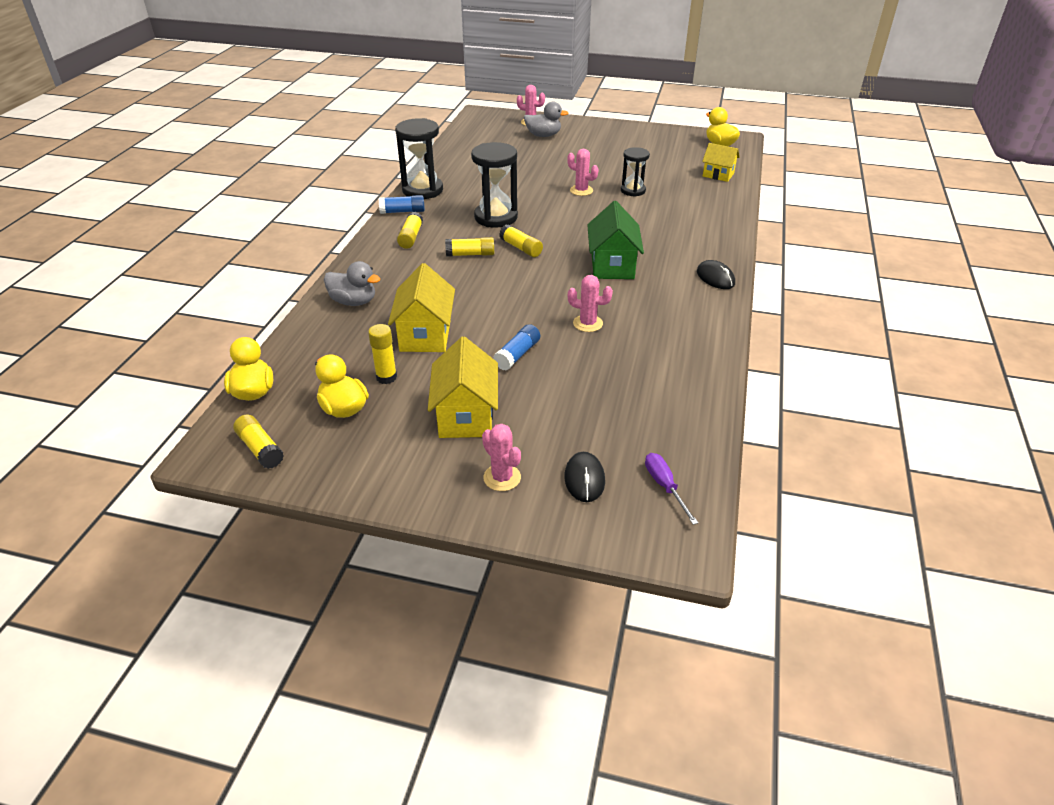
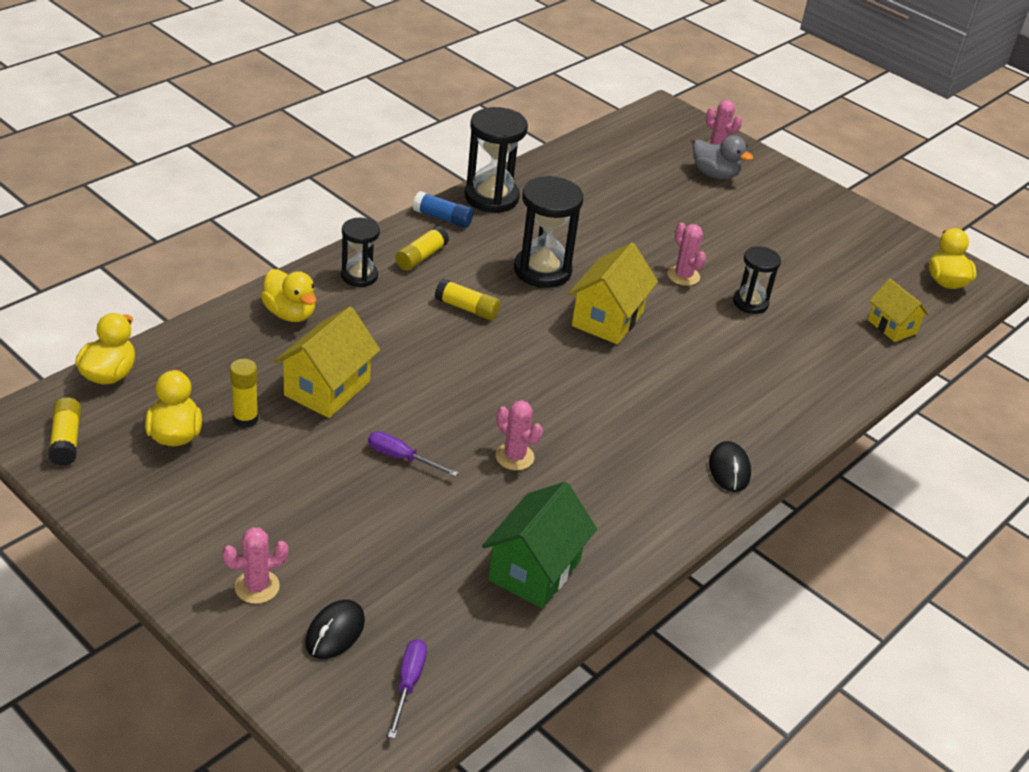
camera: 25 degrees right, 0 degrees up
(354, 302) = (290, 313): grey duck -> yellow duck
(380, 262) = (359, 276): none -> black hourglass
(466, 416) = (283, 502): yellow house -> yellow house (607, 319)
(502, 478) = (257, 587): pink cactus -> pink cactus turned 75 degrees clockwise
(517, 354) = (401, 458): blue glue stick -> purple screwdriver
(521, 248) = (532, 325): yellow glue stick -> none
(612, 266) = (618, 396): green house -> green house (534, 570)

